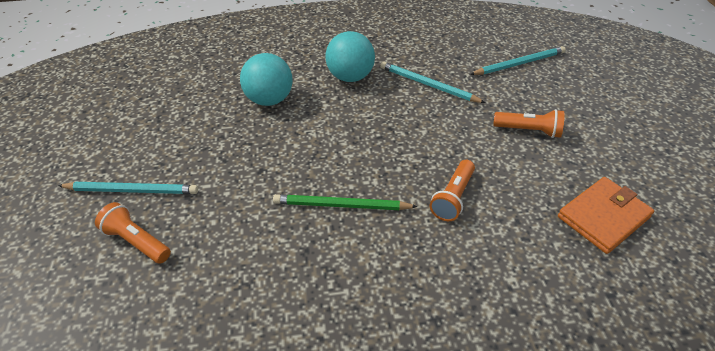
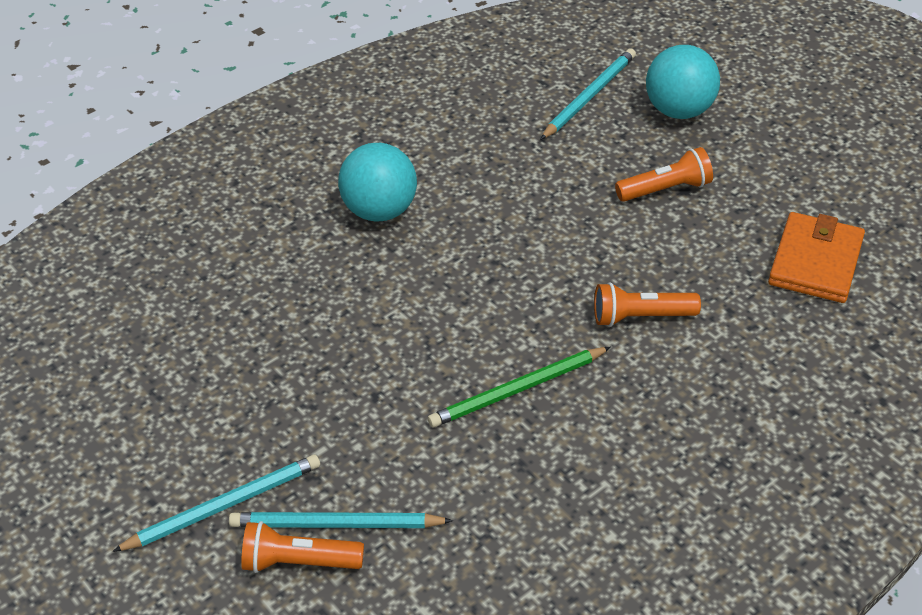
camera: 30 degrees left, 0 degrees up
(269, 100) = (295, 294): turquoise ball -> turquoise ball (679, 110)
(428, 85) = (495, 178): turquoise pencil -> turquoise pencil (335, 524)
(453, 198) = (640, 317): orange flashlight -> orange flashlight turned 90 degrees clockwise

